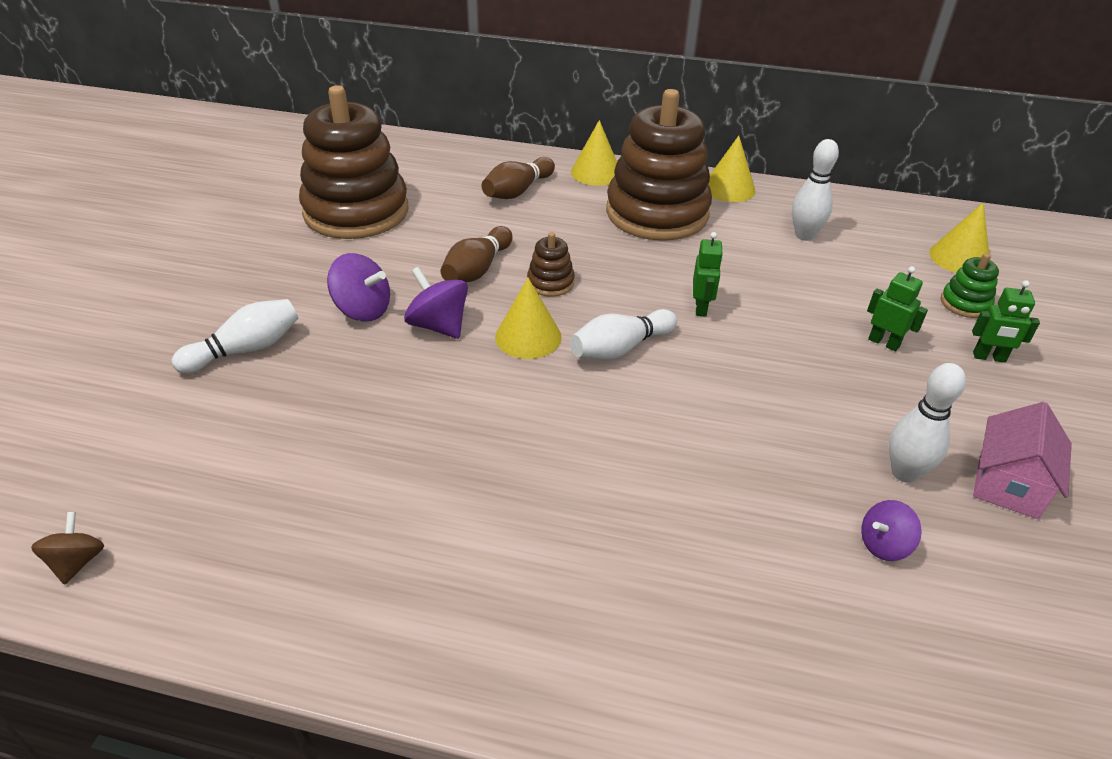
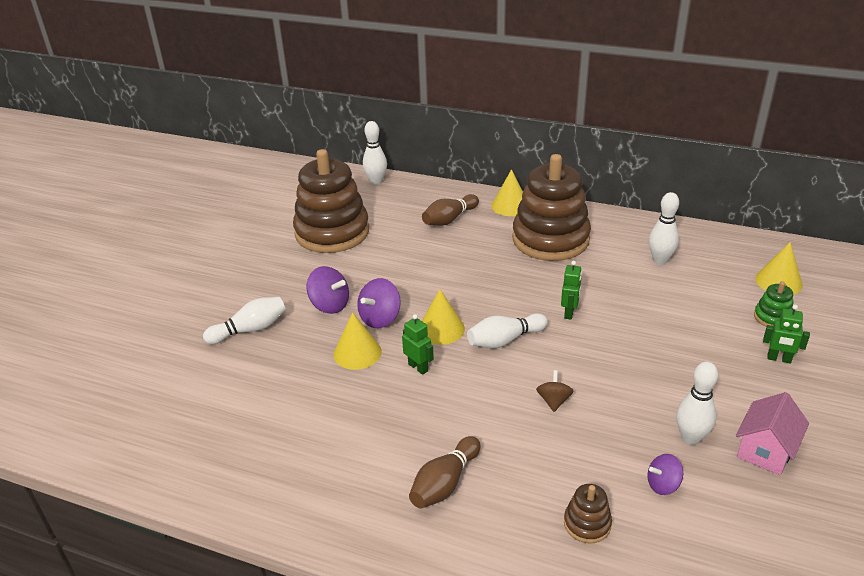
camera: 10 degrees right, 5 degrees down
(77, 562) = (142, 459): brown spinning top -> brown spinning top (554, 401)
(410, 145) = (376, 181): none -> white bowling pin
(438, 326) = (380, 318): purple spinning top -> purple spinning top turned 105 degrees counterclockwise
(477, 269) = (412, 278): brown bowling pin -> brown bowling pin (445, 483)
(550, 283) = (463, 290): brown stacking toy -> brown stacking toy (587, 524)
(729, 188) = (610, 221): yellow cone -> yellow cone (357, 353)
(884, 343) = (700, 344): green robot -> green robot (418, 367)

